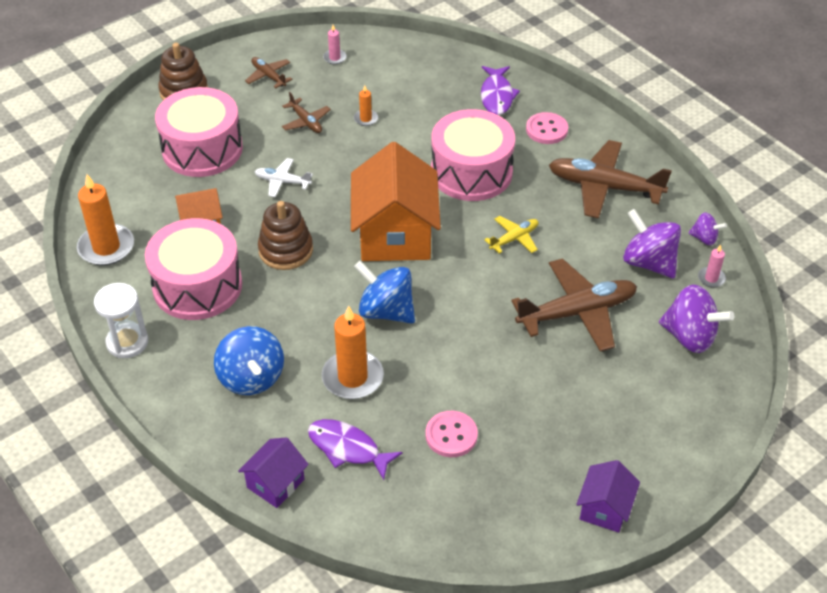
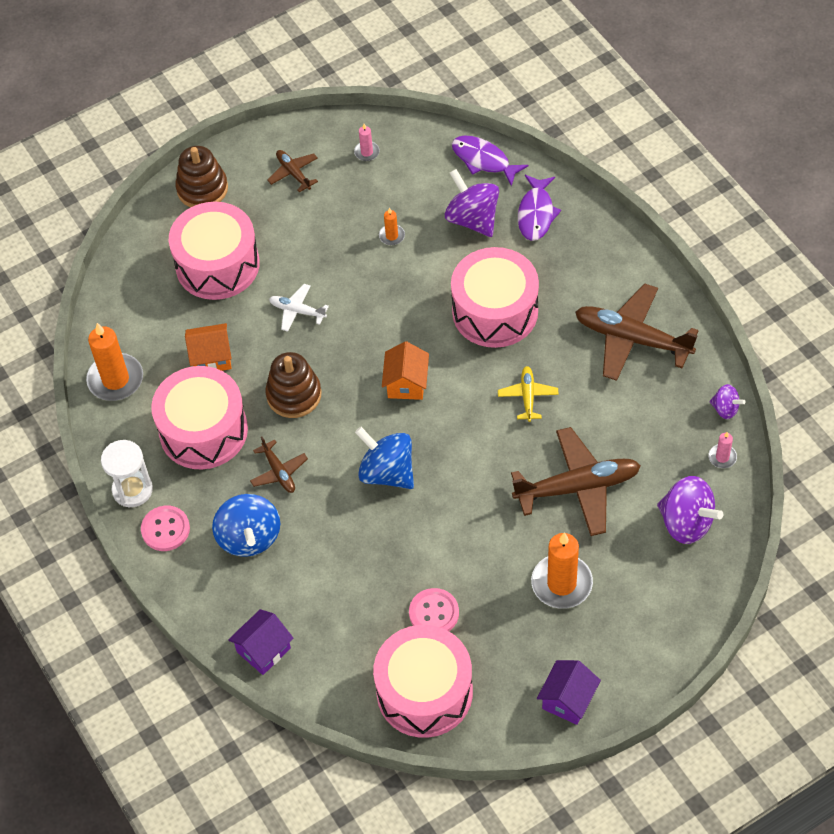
camera: 10 degrees right, 10 degrees up
(306, 121) = (328, 236): brown plane -> brown plane (279, 472)
(347, 448) = (334, 619): purple fish -> purple fish (483, 160)
(352, 377) = (346, 544): orange candle -> orange candle (561, 583)
(395, 234) = (406, 383): orange house -> orange house, size x0.50
(452, 512) = (424, 692): none -> pink drum
(514, 238) = (528, 396): yellow plane -> yellow plane turned 60 degrees counterclockwise
(546, 130) = (583, 261): pink button -> pink button (165, 529)
(648, 262) = (661, 434): purple spinning top -> purple spinning top (472, 219)

